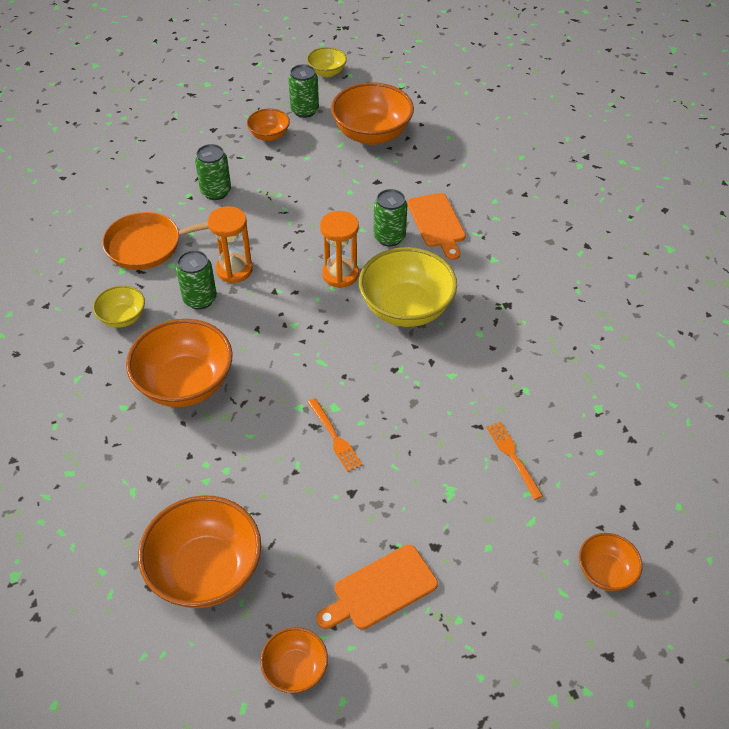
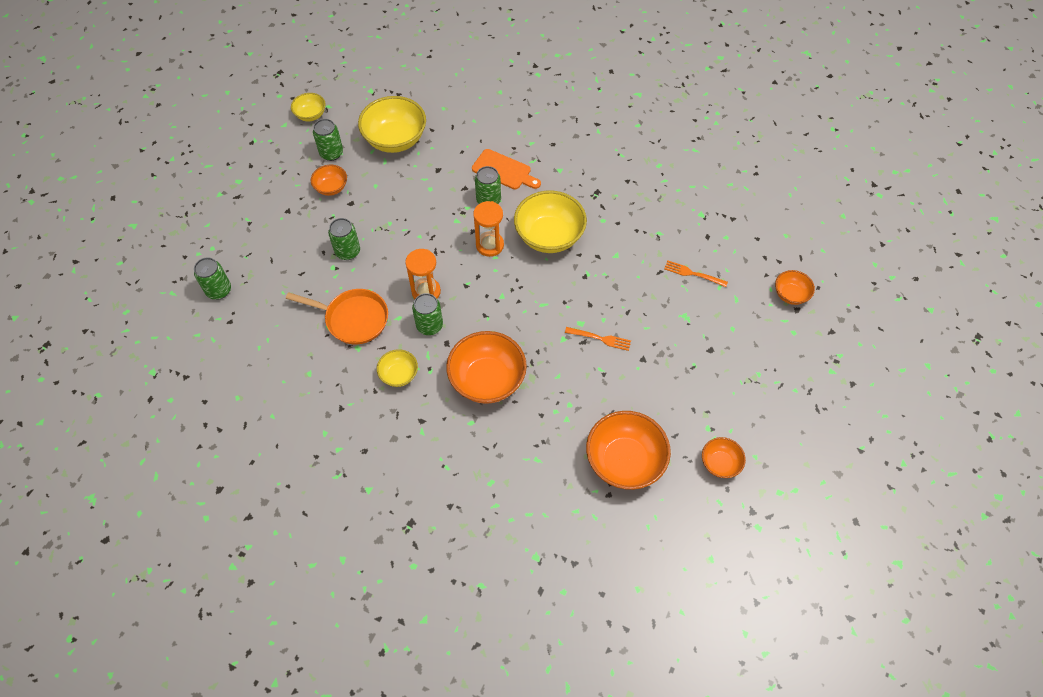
camera: 45 degrees left, 10 degrees up
(86, 150) = (219, 290): none -> green can
(149, 245) = (353, 319): orange pan -> orange pan turned 105 degrees counterclockwise
(372, 134) = (395, 139): orange bowl -> yellow bowl
(380, 589) = (711, 392): orange cutting board -> none

